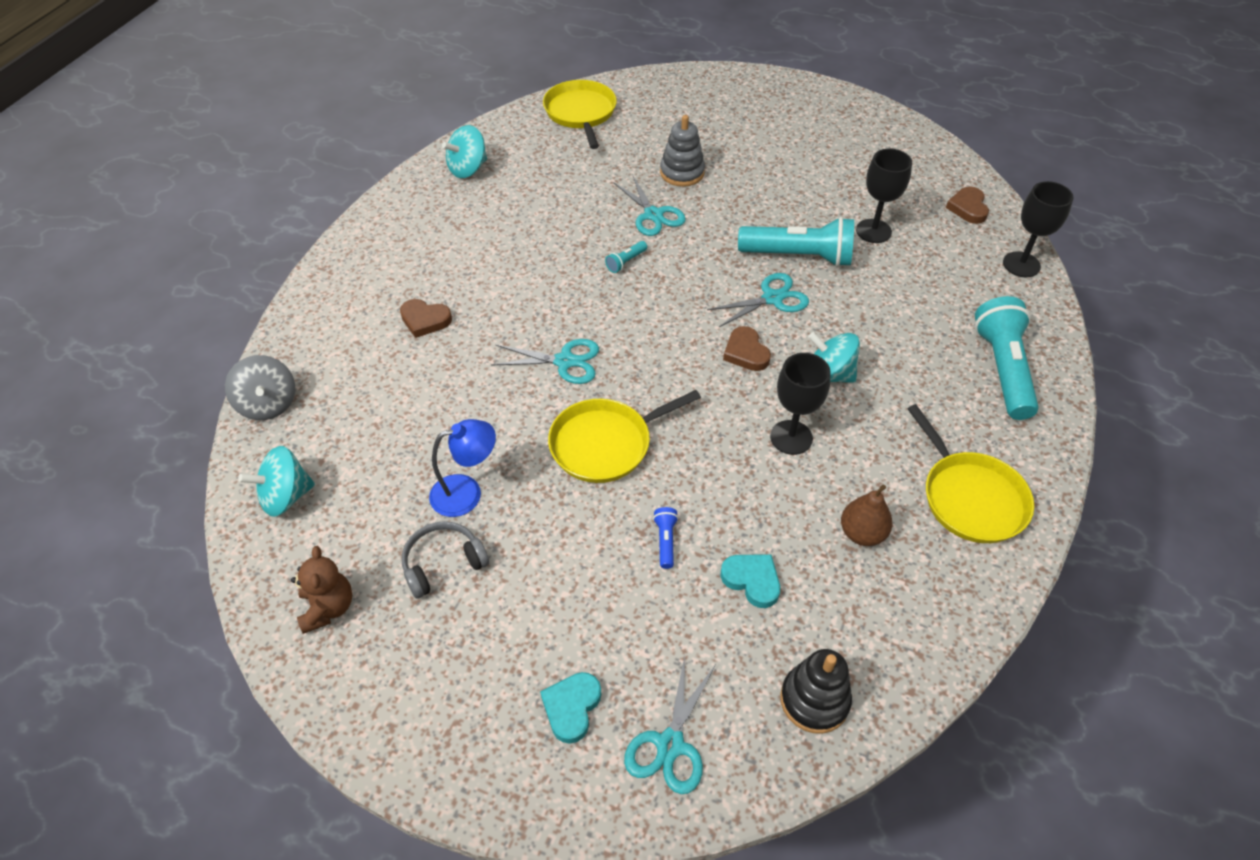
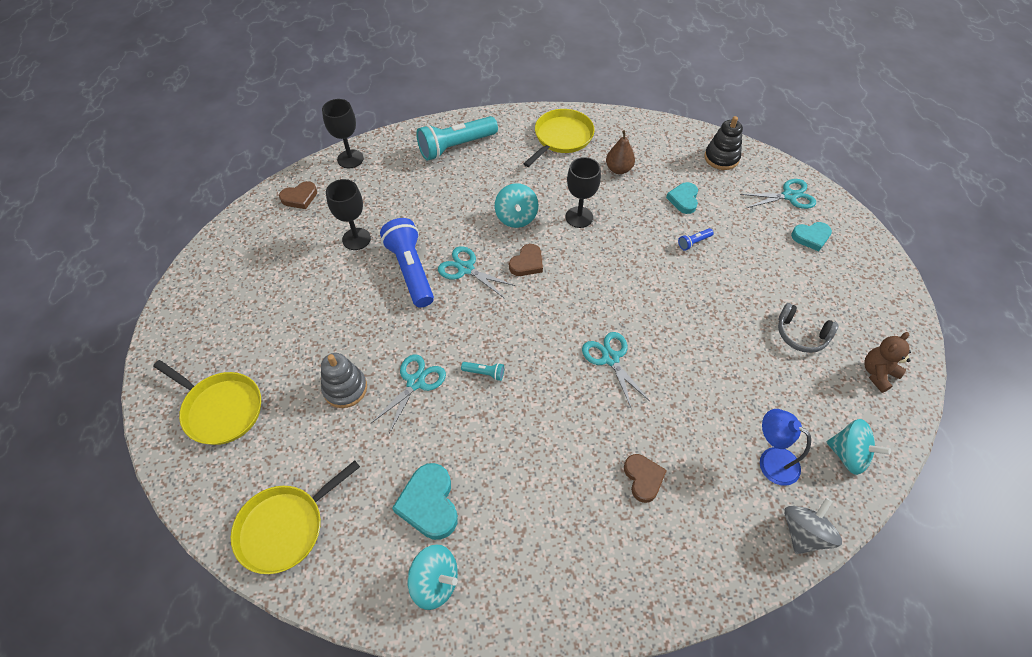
camera: 120 degrees left, 5 degrees up
(467, 492) = (751, 352): blue lamp -> blue lamp (771, 460)
(530, 185) = (429, 504): none -> turquoise heart
(605, 444) = (656, 300): yellow pan -> yellow pan (220, 409)
(799, 256) = (410, 270): turquoise flashlight -> blue flashlight

